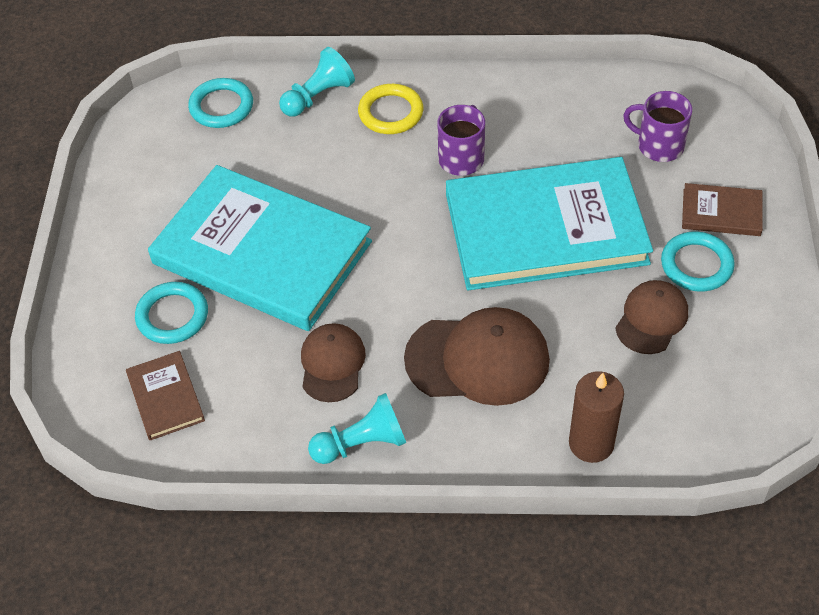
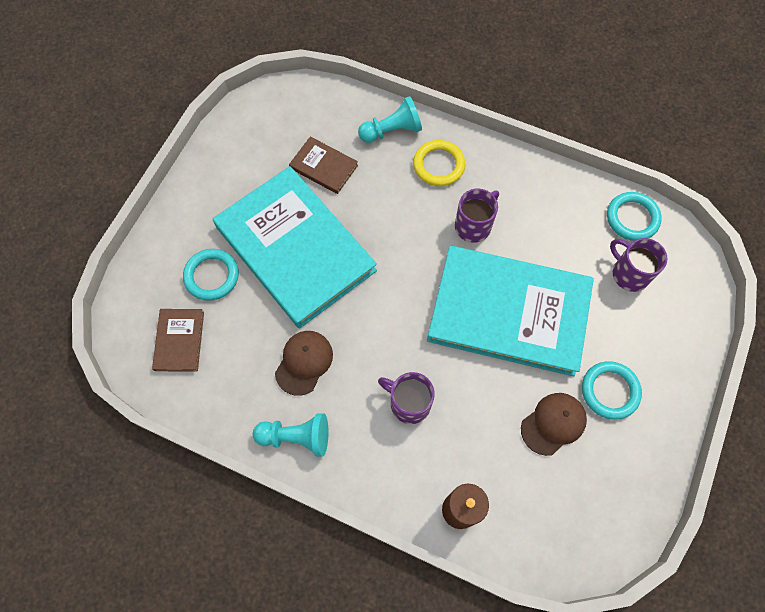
camera: 20 degrees right, 15 degrees up
(221, 106) = (319, 113): turquoise ring -> turquoise ring (632, 218)
(478, 359) = (409, 403): brown cap -> purple mug
(721, 212) = (651, 353): brown book -> brown book (323, 167)

